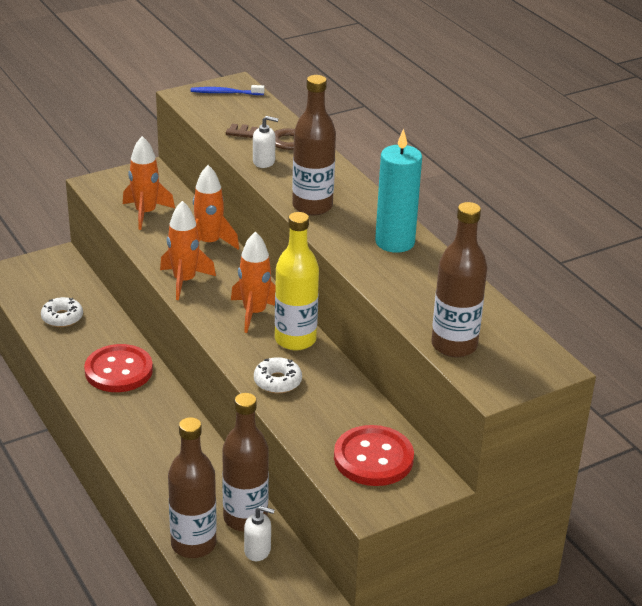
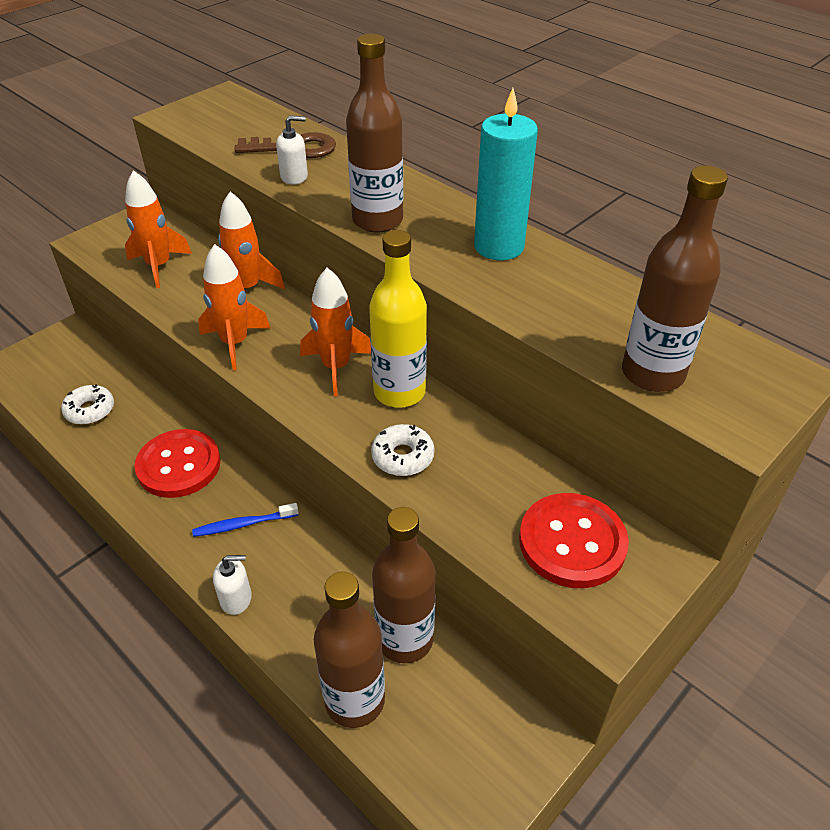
camera: 15 degrees left, 10 degrees up
(225, 93) = (215, 106): blue toothbrush -> blue toothbrush (243, 524)
(257, 550) = (439, 685): white soap dispenser -> white soap dispenser (236, 598)

